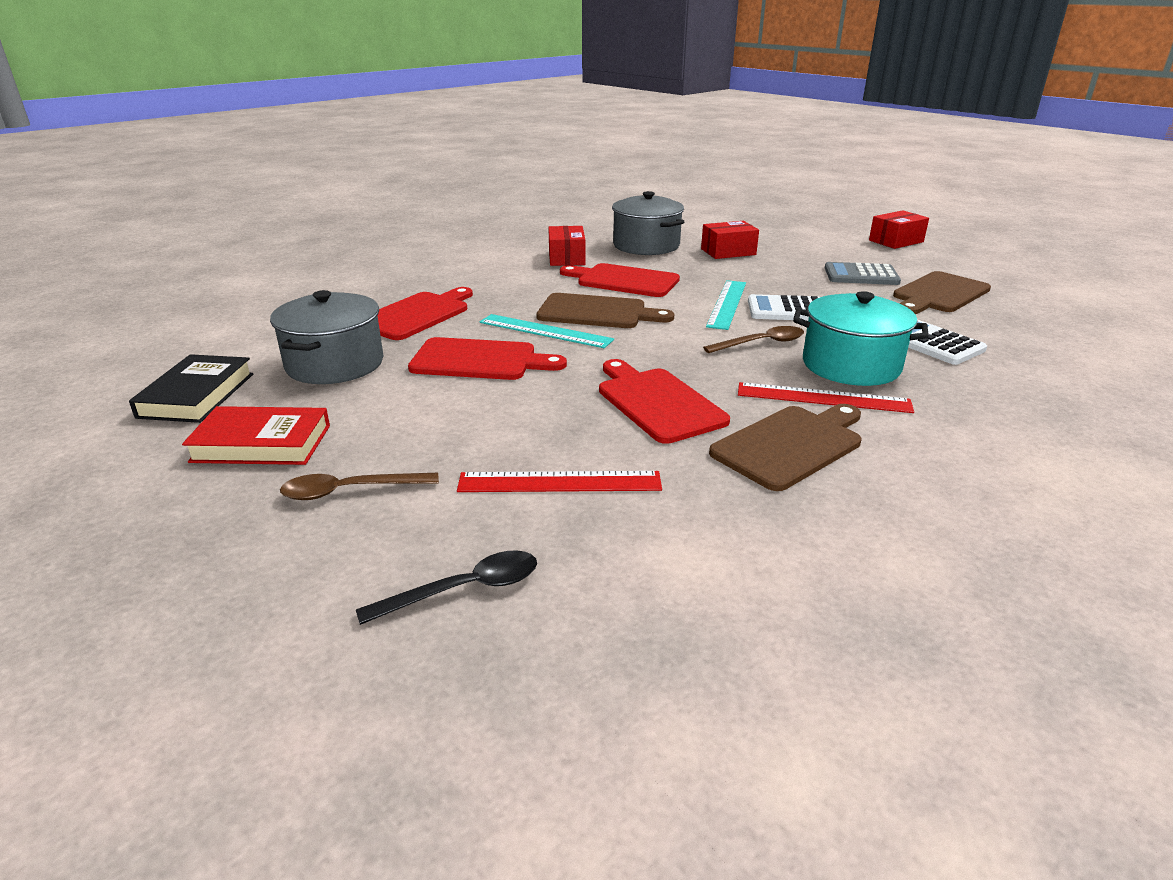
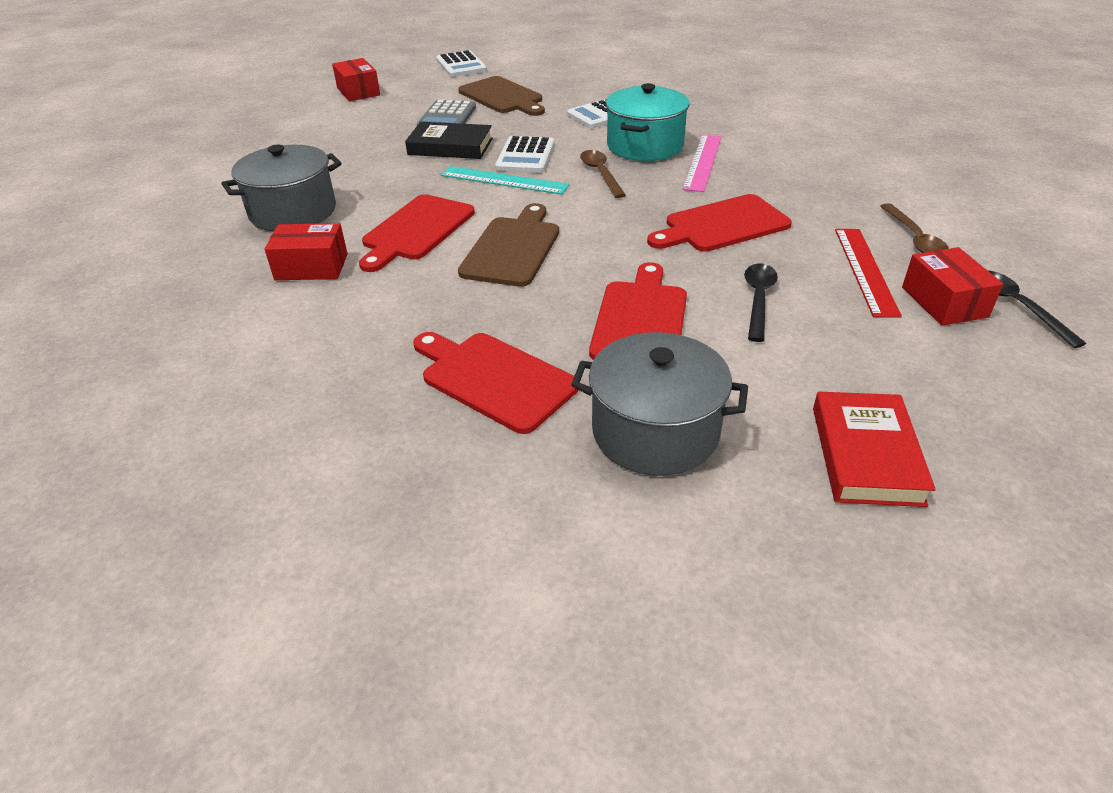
camera: 85 degrees left, 10 degrees up
(197, 395) = (763, 552): black book -> black book (450, 146)
(350, 491) = (926, 376): brown spoon -> brown spoon (914, 238)
(504, 413) = (758, 299): none -> black spoon
(545, 331) = (561, 280): turquoise ruler -> none
(728, 252) = (345, 167): red box -> red box (944, 302)
(791, 445) = (778, 181): brown cutting board -> none
(823, 398) = (703, 162): red ruler -> pink ruler
(1016, 272) = (461, 65): none -> white calculator

